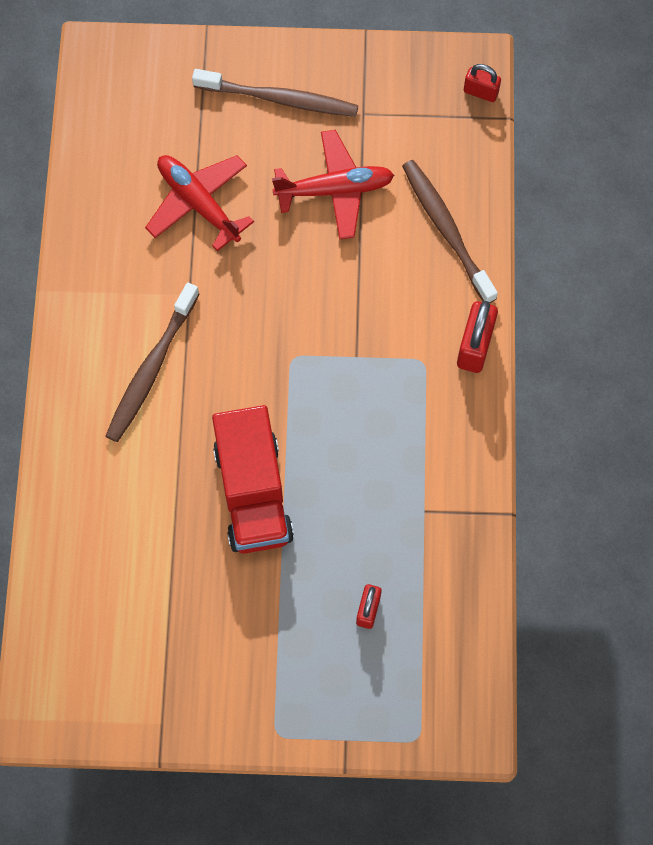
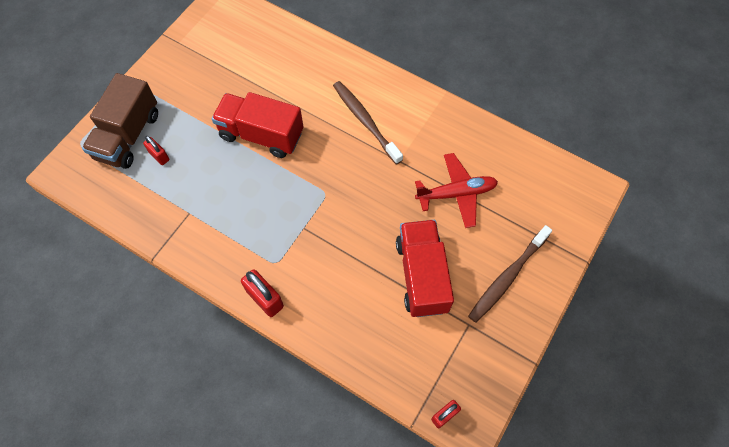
camera: 120 degrees right, 5 degrees down
(335, 190) = (421, 275): red plane -> red truck
(363, 677) = (128, 136): none -> brown truck
(446, 230) = (353, 328): brown toothbrush -> none

